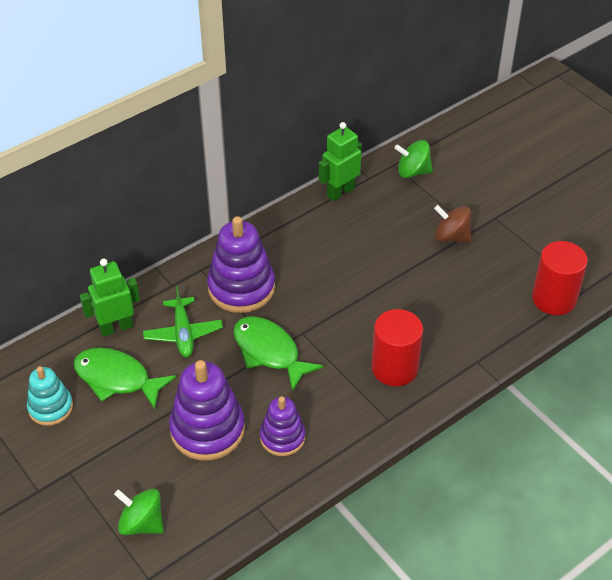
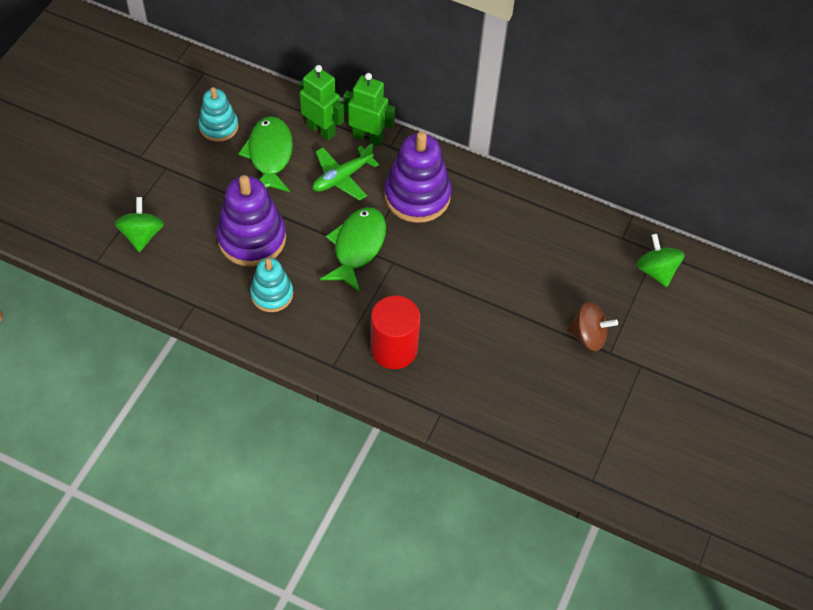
camera: 60 degrees right, 10 degrees up
(282, 437) = (272, 294): purple stacking toy -> turquoise stacking toy
(340, 192) = (586, 222): green robot -> green robot (368, 137)
(451, 237) = (588, 336): brown spinning top -> brown spinning top turned 105 degrees clockwise
(554, 299) = (562, 455): red cylinder -> none

